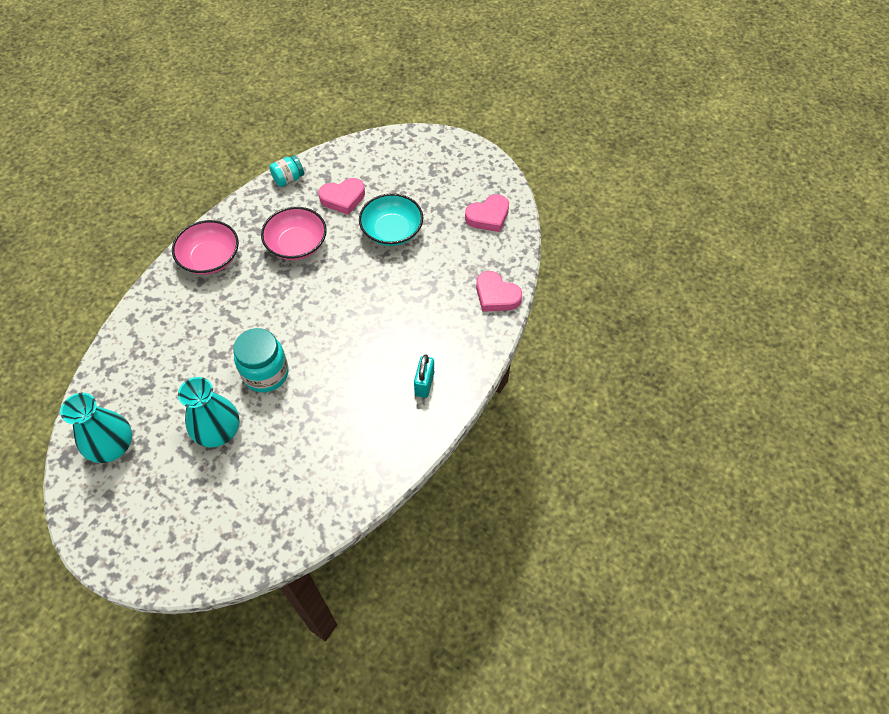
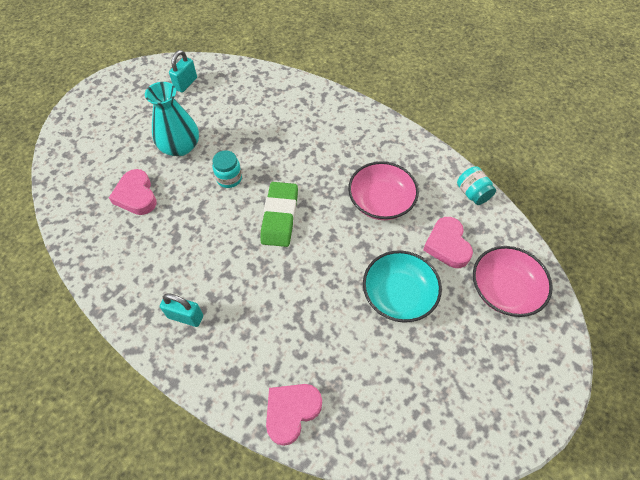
camera: 95 degrees right, 0 degrees up
(112, 445) = (186, 84): turquoise vase -> turquoise padlock
(210, 258) = (366, 133): pink bowl -> pink bowl (504, 290)
(266, 373) = (229, 178): turquoise jar -> turquoise jar, size x0.60
(314, 322) = (280, 217): none -> green eraser
(488, 216) = (422, 417): pink heart -> pink heart (136, 195)

